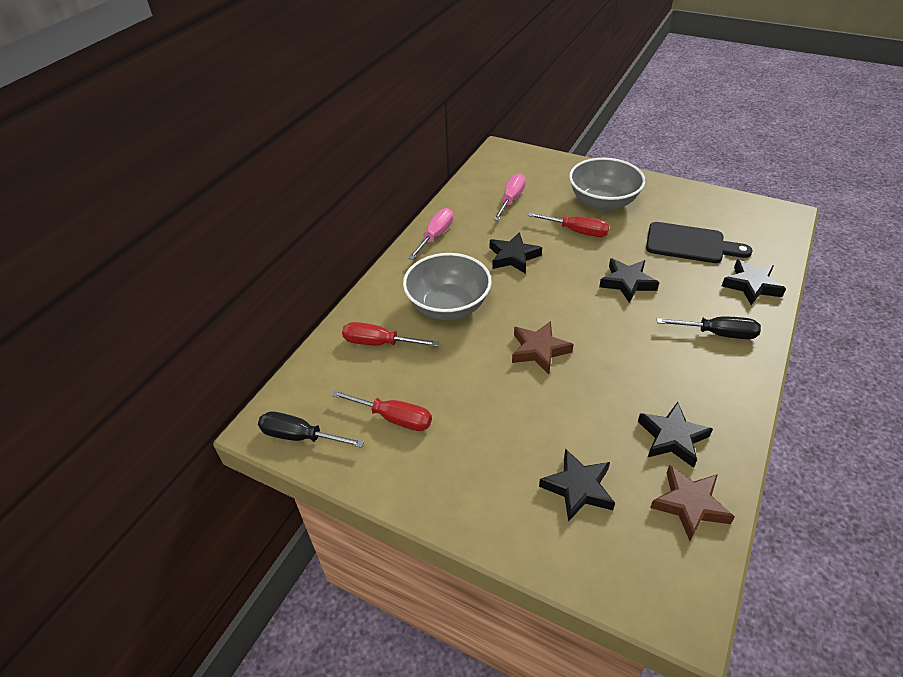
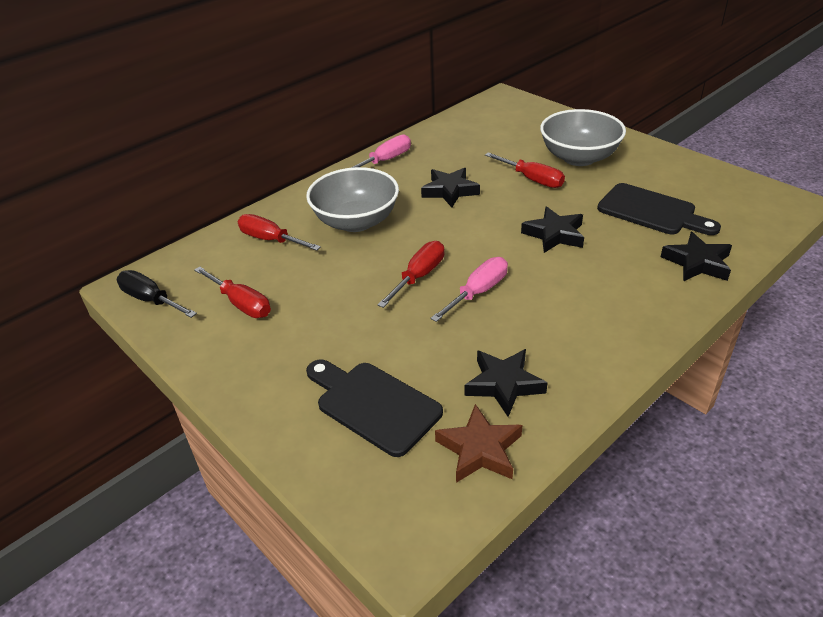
camera: 20 degrees right, 5 degrees down
(511, 200) = (482, 141): pink screwdriver -> pink screwdriver (478, 292)
(539, 350) = (419, 276): brown star -> red screwdriver
(578, 488) = (373, 404): black star -> black cutting board
(717, 334) = (624, 300): black screwdriver -> none

